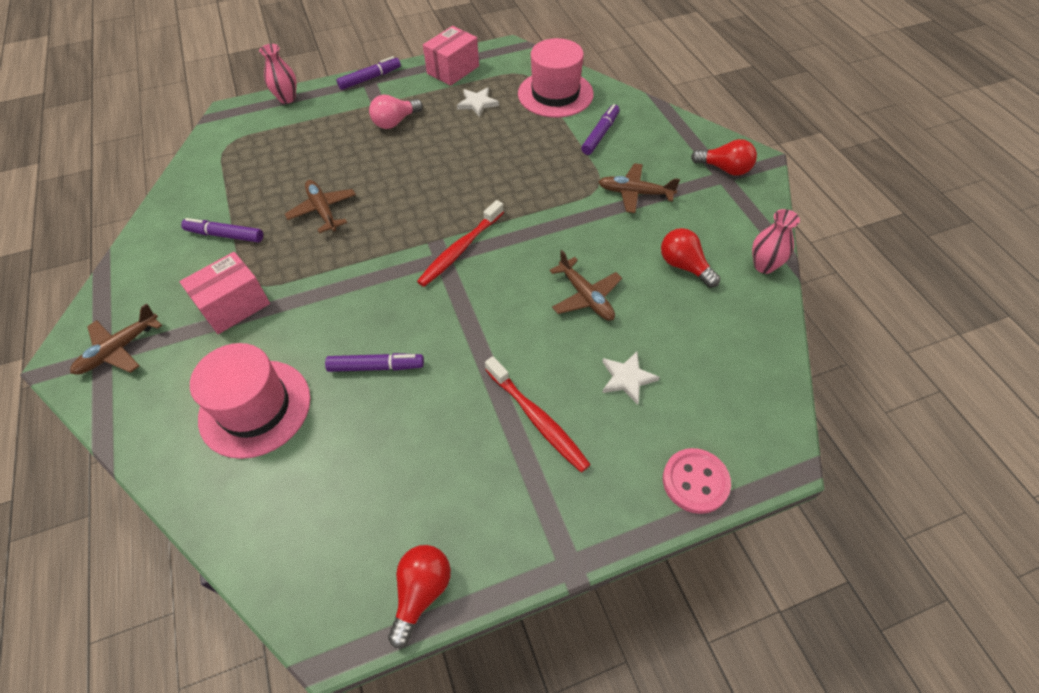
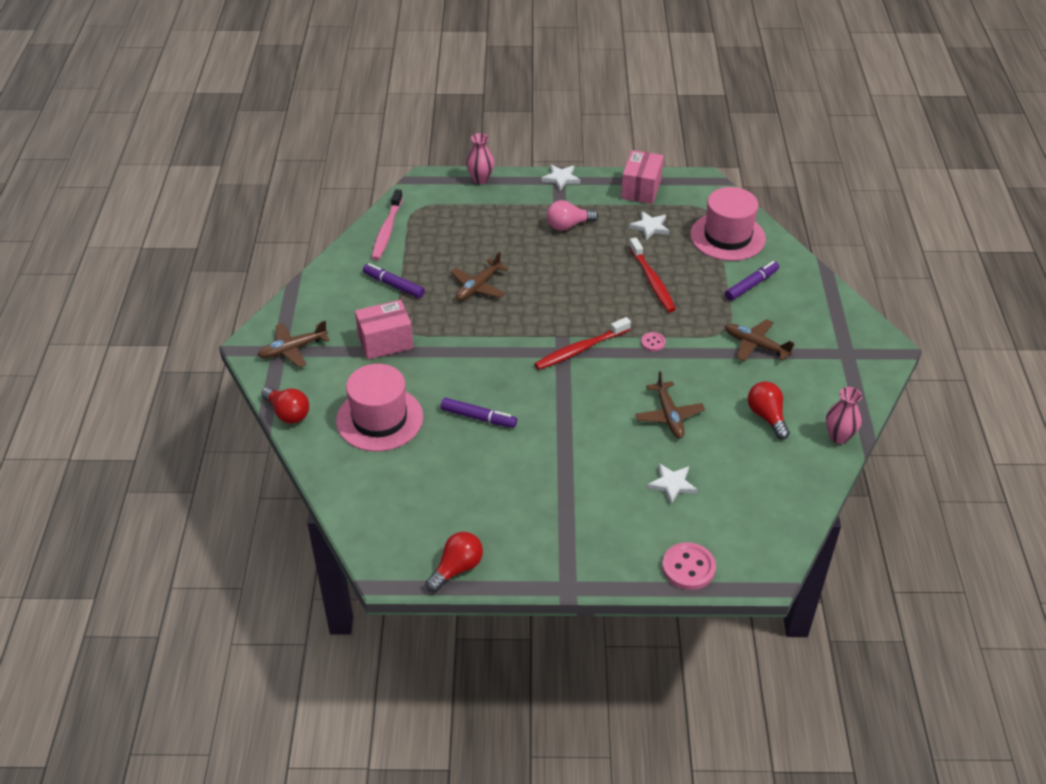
camera: 20 degrees right, 10 degrees down
(200, 176) = (387, 230): none -> pink toothbrush
(323, 211) = (478, 286): brown plane -> brown plane turned 135 degrees counterclockwise
(370, 78) = (561, 178): purple marker -> white star
(453, 70) = (641, 189): pink box -> pink box turned 45 degrees counterclockwise
(532, 220) = (653, 342): none -> pink button
(537, 419) = (587, 490): red toothbrush -> red toothbrush (652, 281)
(725, 169) = (852, 347): red light bulb -> red light bulb (288, 413)

